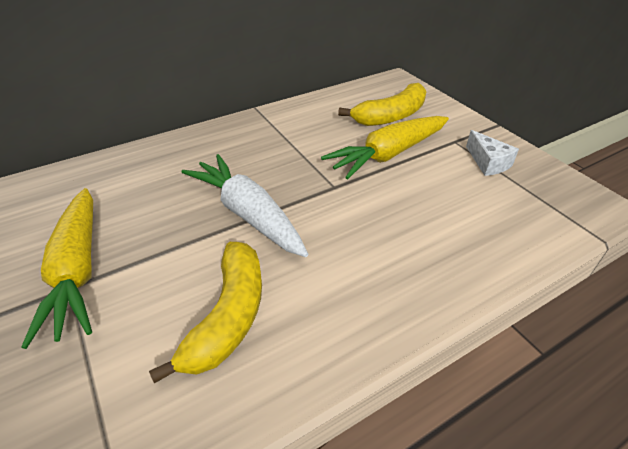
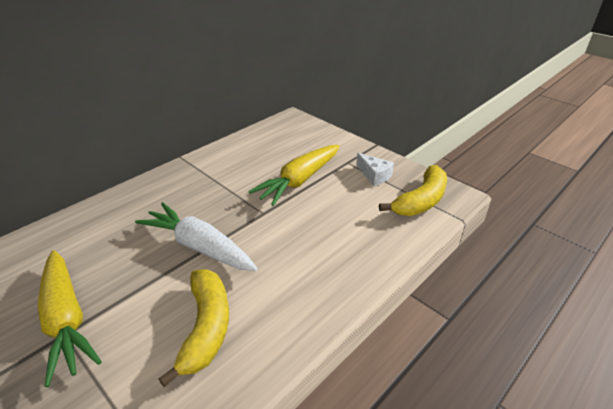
camera: 15 degrees left, 5 degrees down
(391, 116) = (294, 149): yellow banana -> yellow banana (421, 201)

